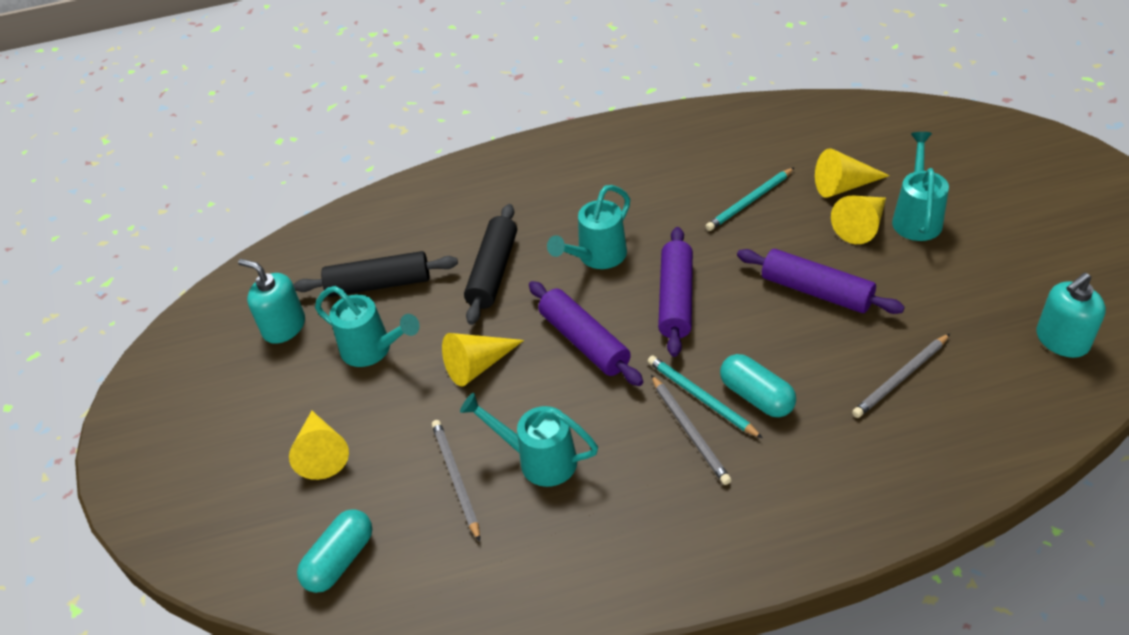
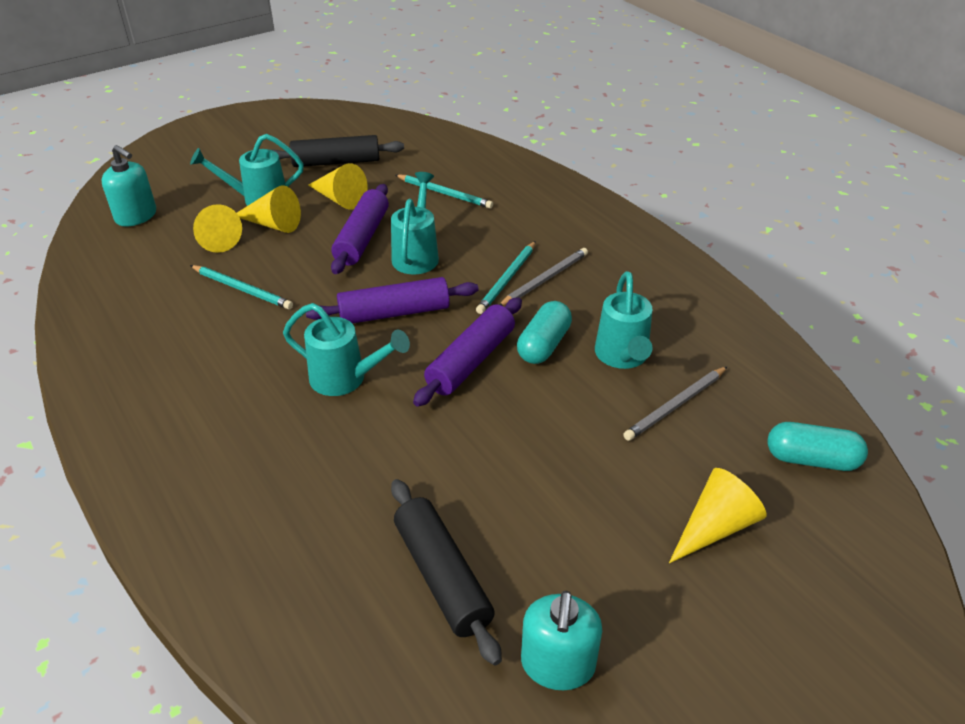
camera: 115 degrees left, 5 degrees down
(372, 350) = (554, 537): turquoise watering can -> turquoise watering can (417, 255)
(478, 366) = (535, 431): yellow cone -> yellow cone (340, 199)
(493, 272) = (389, 461): black rolling pin -> black rolling pin (336, 162)
(756, 396) = (492, 252): turquoise capsule -> turquoise capsule (543, 345)
(900, 378) = (445, 193): grey pencil -> turquoise pencil
(1061, 340) = (384, 139): turquoise soap dispenser -> turquoise soap dispenser (136, 216)

